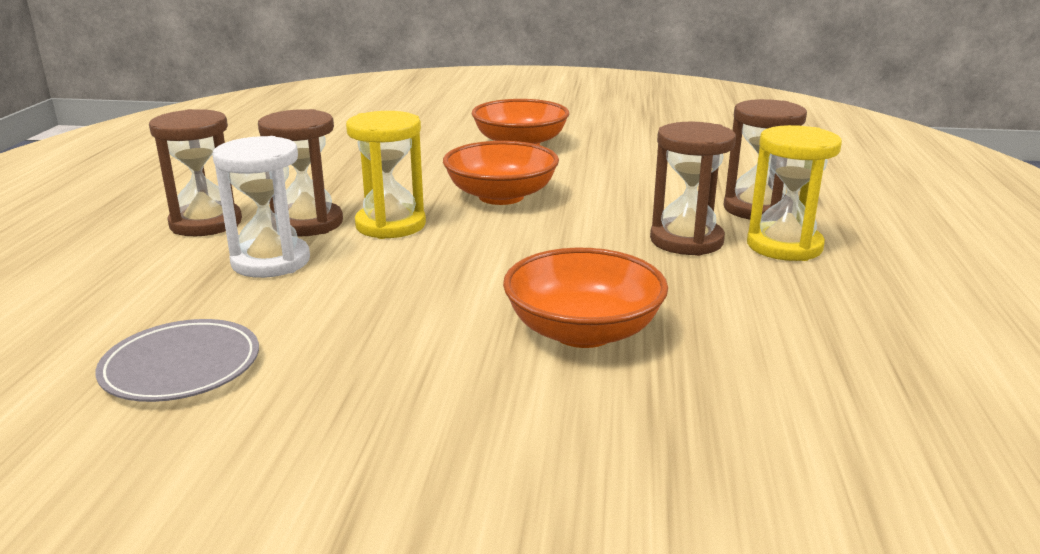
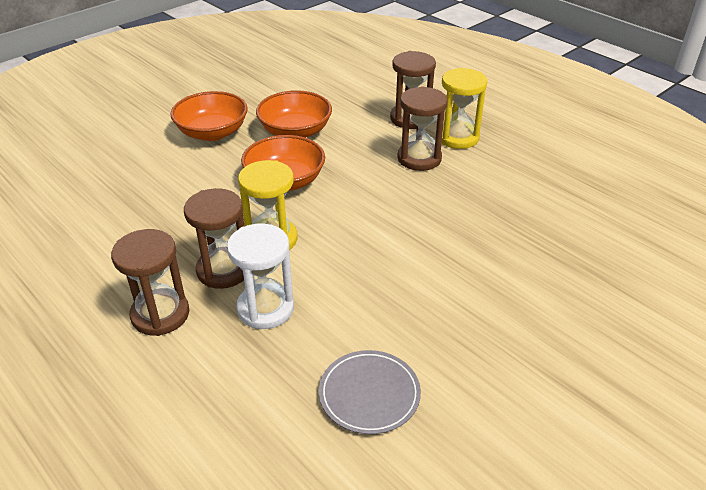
camera: 50 degrees left, 15 degrees up
(583, 331) = (475, 240): orange bowl -> orange bowl (295, 132)

